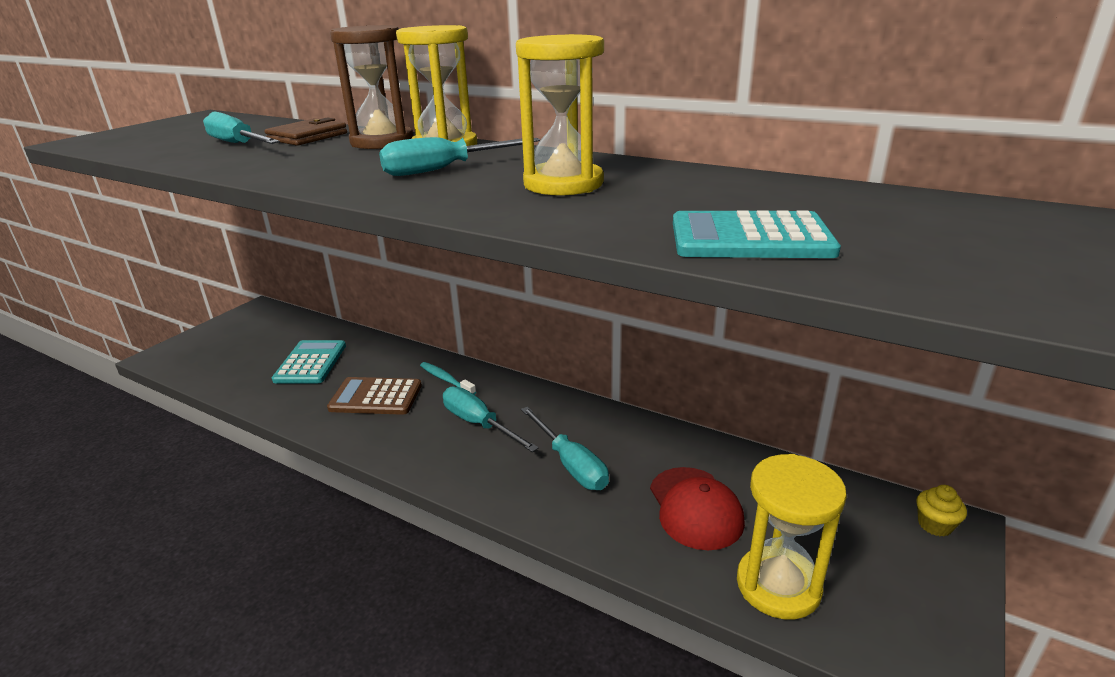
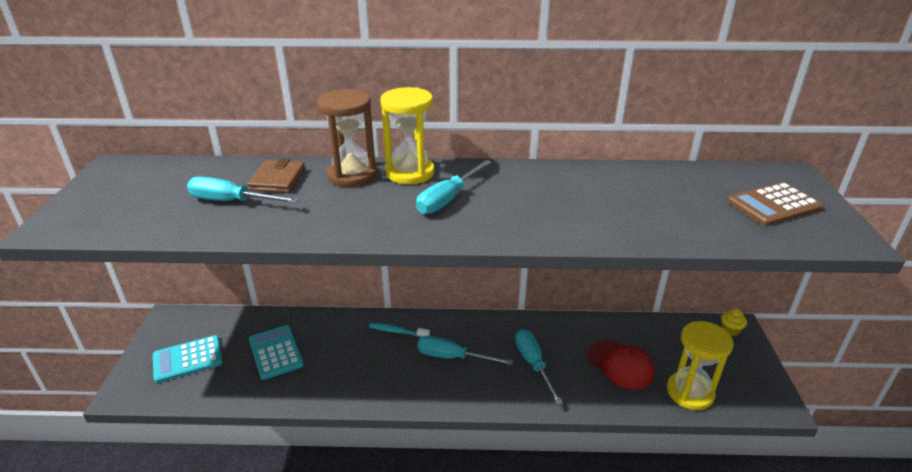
camera: 30 degrees left, 5 degrees up
(376, 397) = (359, 363): brown calculator -> brown calculator (773, 205)
(563, 184) = (543, 198): yellow hourglass -> none
(570, 464) = (533, 364): turquoise screwdriver -> turquoise screwdriver turned 135 degrees counterclockwise
(750, 238) = (691, 223): turquoise calculator -> turquoise calculator (188, 359)

